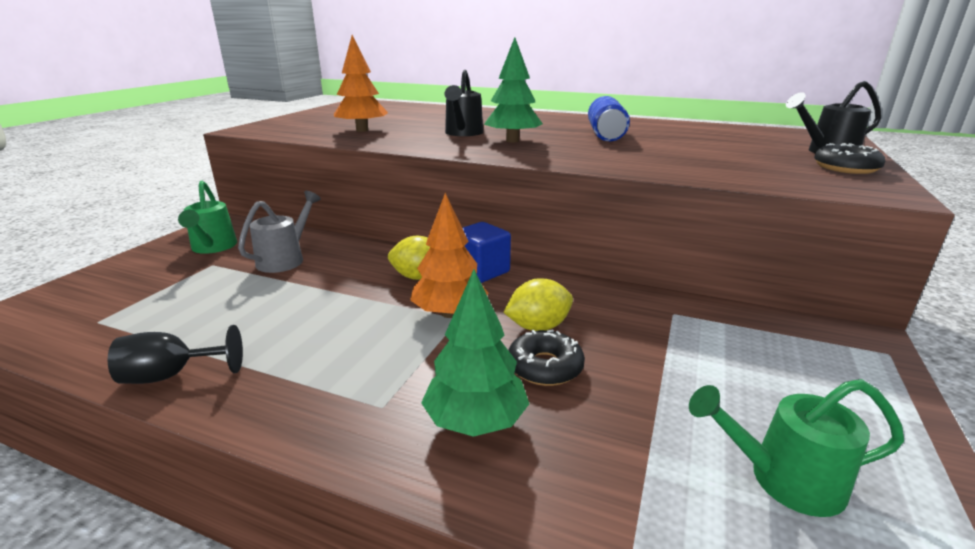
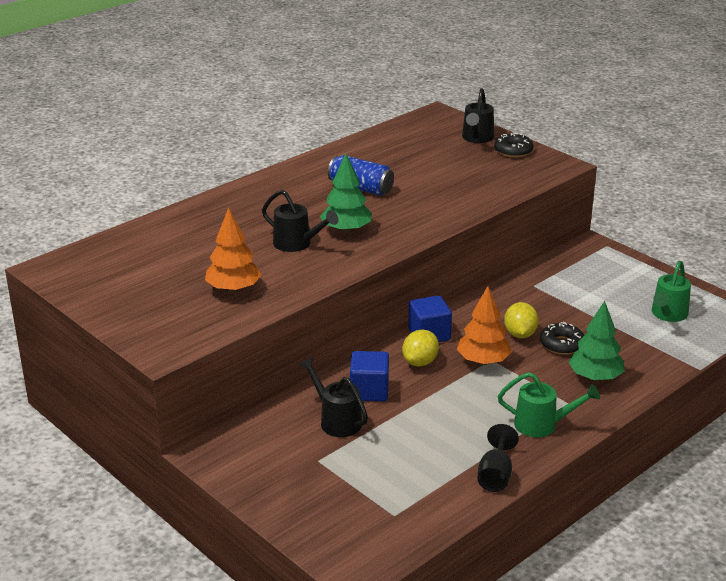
camera: 65 degrees left, 5 degrees up
(213, 247) = (275, 460): green watering can -> green watering can (542, 425)
(285, 259) = (336, 420): grey watering can -> black watering can
(346, 263) = (369, 391): none -> blue cube

